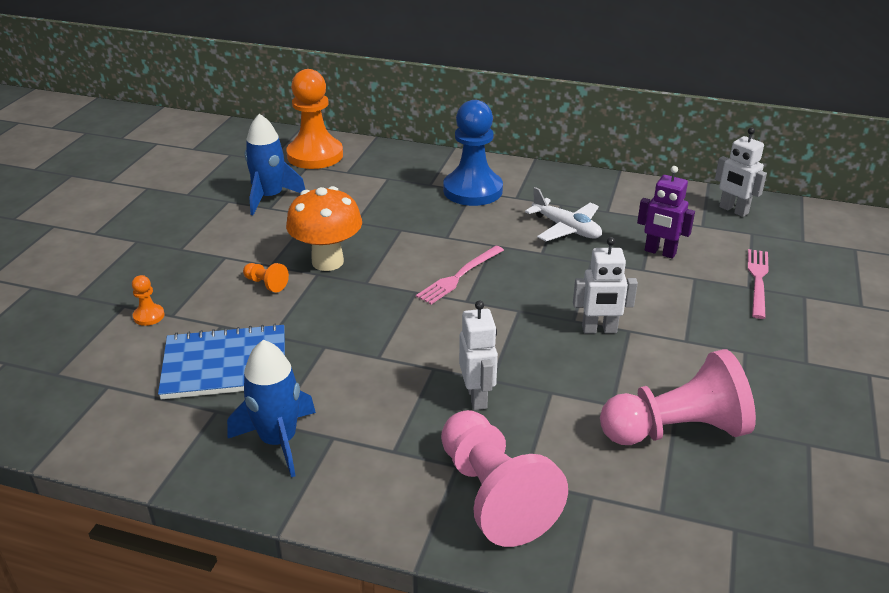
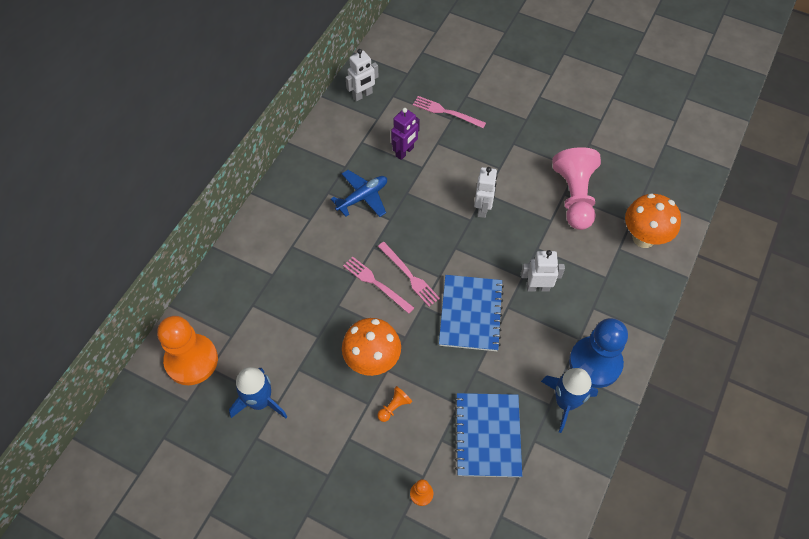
camera: 80 degrees left, 25 degrees up
(413, 333) = (470, 314): none -> blue notebook
(439, 252) = (376, 283): none -> pink fork
(472, 190) = (291, 246): blue pawn -> blue pawn (595, 363)
(493, 495) = (616, 293): pink pawn -> none
(566, 228) = (362, 197): white plane -> blue plane
(631, 532) = (643, 238): none -> orange mushroom

